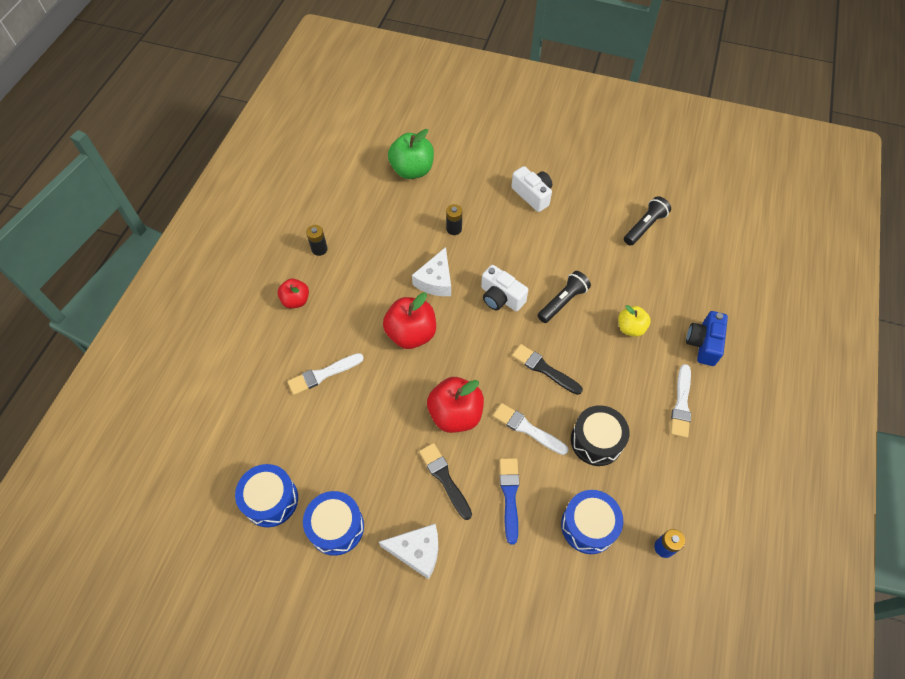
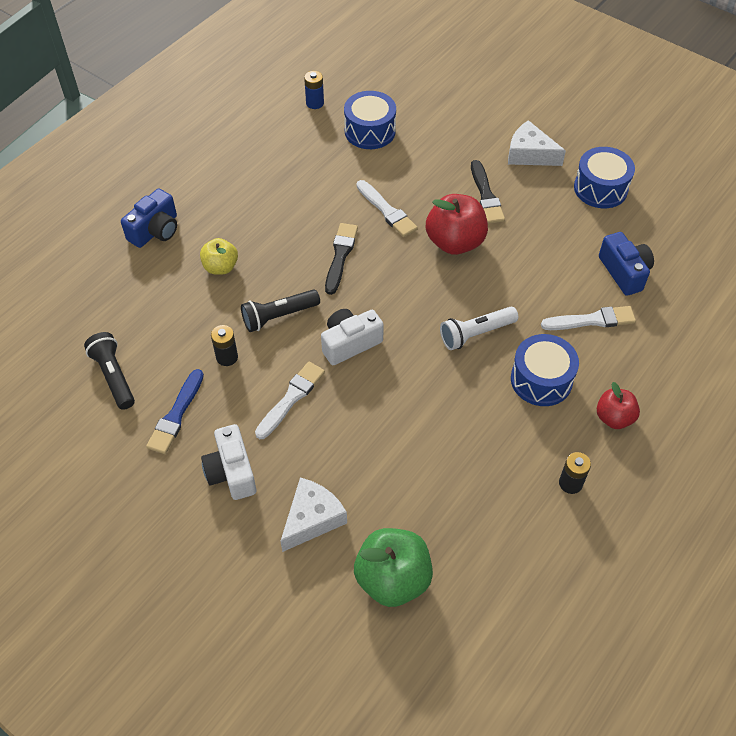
camera: 160 degrees left, 5 degrees down
(271, 500) = (662, 224): blue drum -> blue drum (541, 380)
(302, 431) = (624, 272): none -> blue camera
(411, 334) = (476, 334): red apple -> white flashlight
(436, 280) = (422, 389): white cheese -> white cheese (312, 519)
(454, 229) = (369, 454): black battery -> black battery (227, 357)
(501, 297) = (350, 343): white camera -> white camera turned 90 degrees counterclockwise
(509, 496) = (429, 168): blue brush -> blue brush (176, 415)
(544, 369) = (340, 256): black brush -> black brush turned 135 degrees counterclockwise
(596, 441) = (325, 184): black drum -> none
(644, 226) = (114, 376): black flashlight -> black flashlight turned 90 degrees clockwise
(681, 404) = (222, 188): white brush -> white brush (291, 398)

